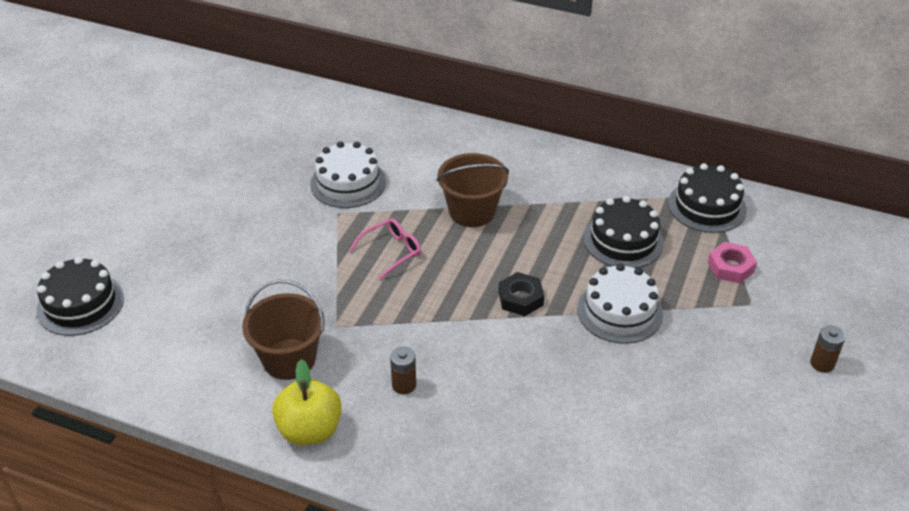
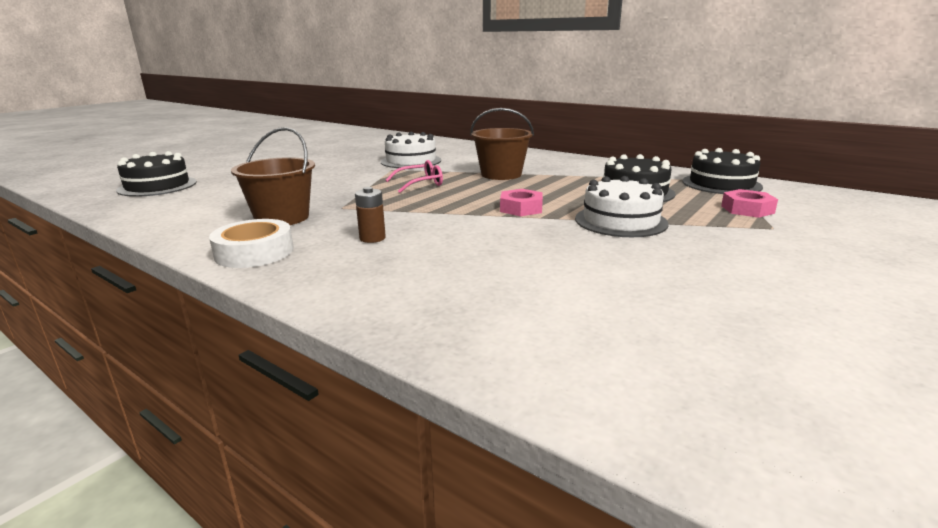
camera: 15 degrees right, 20 degrees down
(310, 430) = (254, 252): yellow apple -> white tape
(520, 298) = (521, 208): black nut -> pink nut
(822, 363) = (877, 268): brown battery -> none

